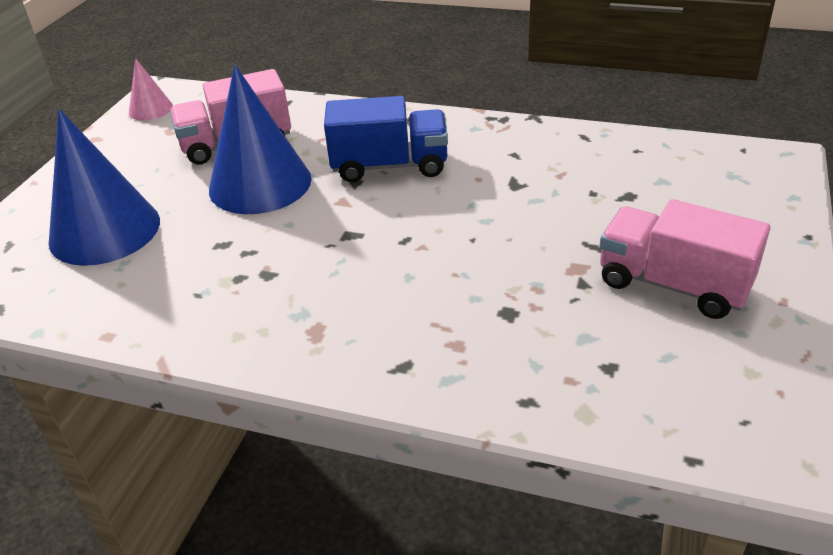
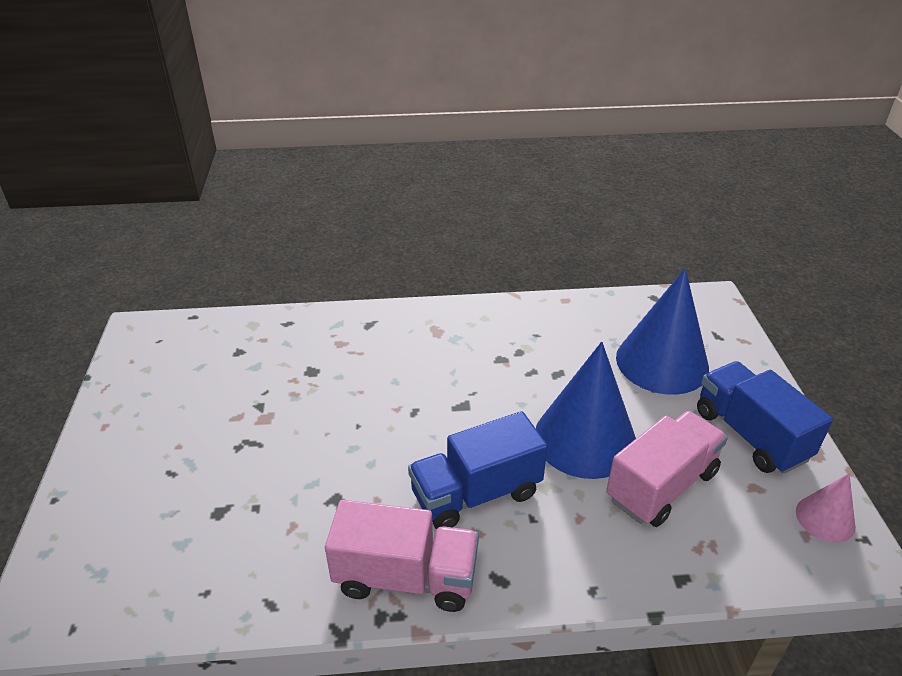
camera: 155 degrees right, 0 degrees up
(121, 160) = (750, 435): none -> blue truck
(673, 284) = (188, 420): pink truck -> pink truck (406, 577)

